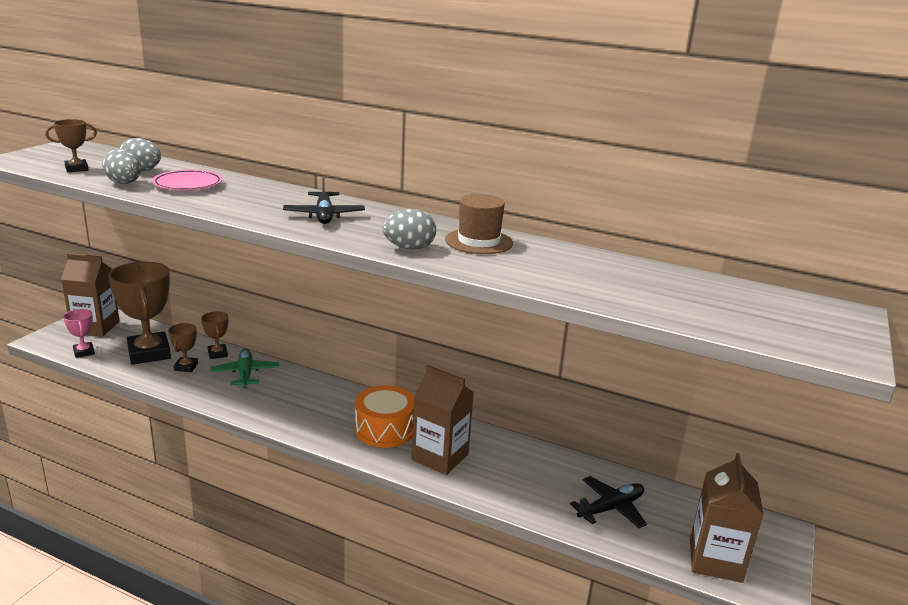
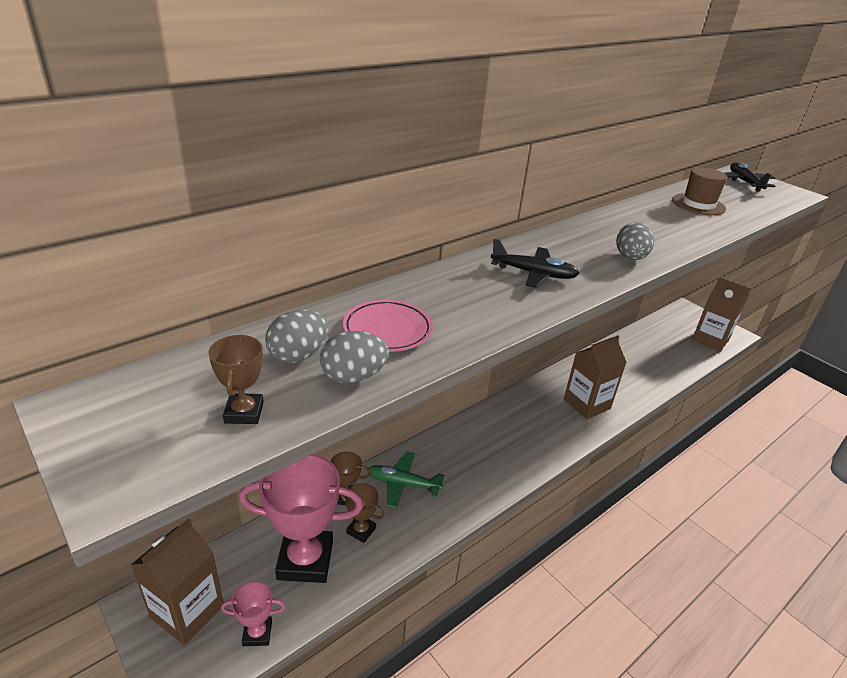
camera: 65 degrees left, 10 degrees up
(149, 353) = (305, 560): brown trophy -> pink trophy
(385, 429) = (540, 420): orange drum -> none
(479, 241) = (617, 229): brown hat -> brown hat (698, 204)
(611, 508) = (659, 354): black plane -> black plane (744, 182)

